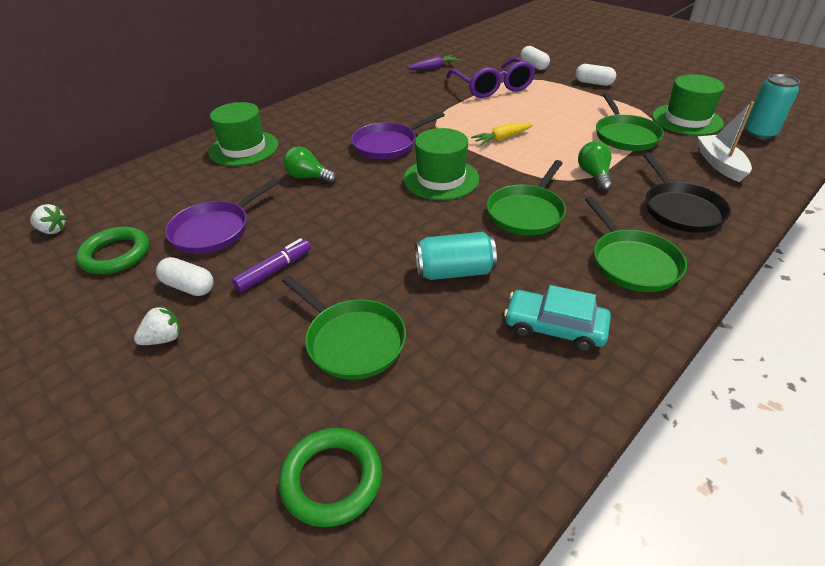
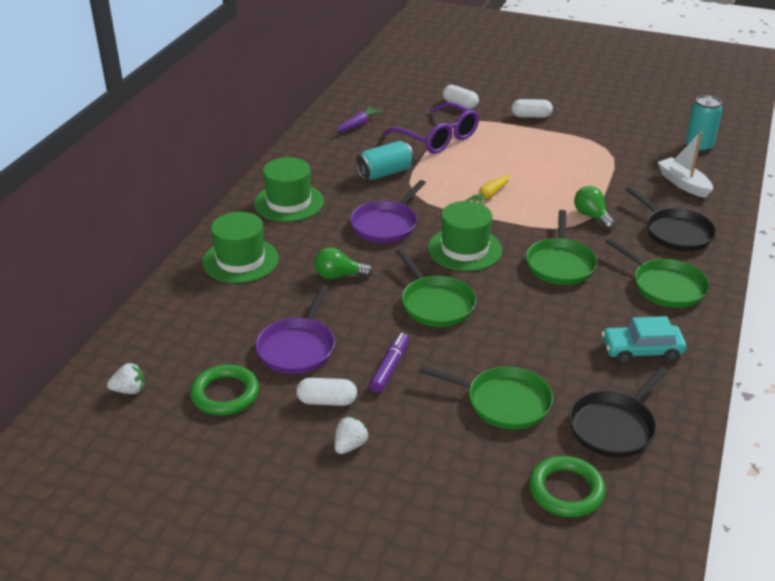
camera: 25 degrees left, 5 degrees down
(453, 413) = (613, 427): none -> black pan
(454, 271) = (539, 328): turquoise can -> turquoise can (385, 173)
(625, 136) = (593, 170): green pan -> green pan (436, 304)
(687, 120) = (635, 143): green hat -> green hat (289, 202)

